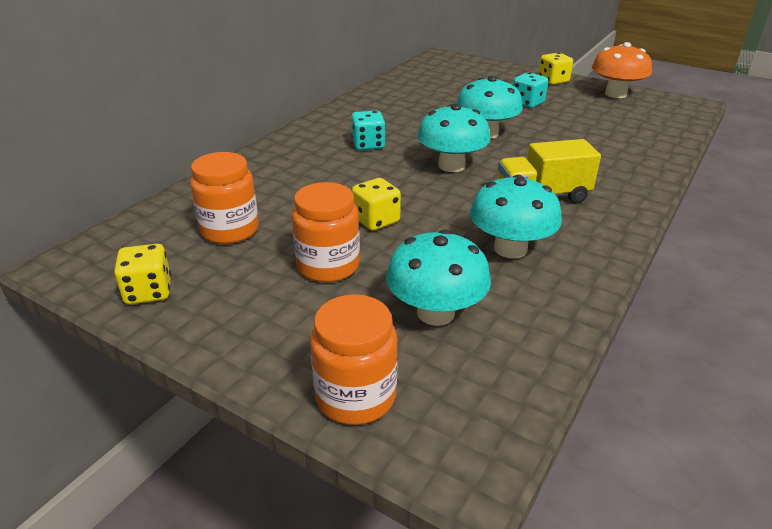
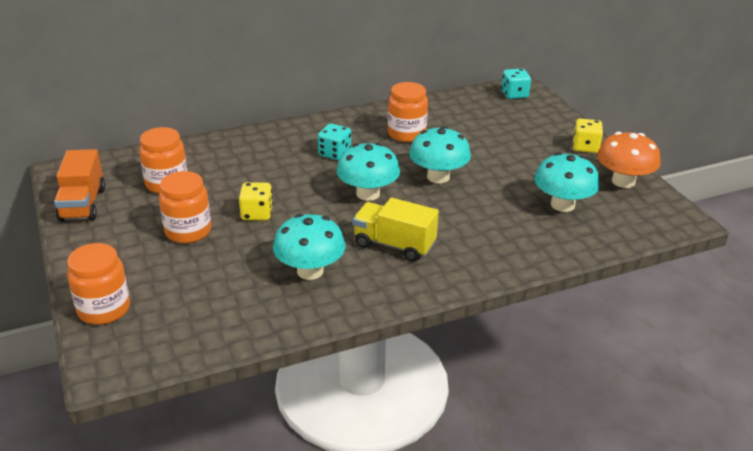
camera: 35 degrees right, 0 degrees up
(148, 292) = (83, 204): yellow dice -> orange truck
(406, 111) = (406, 134): none -> orange jar
(435, 313) = (205, 287): turquoise mushroom -> turquoise mushroom (562, 205)
(527, 103) = (521, 161): turquoise dice -> turquoise dice (514, 94)

